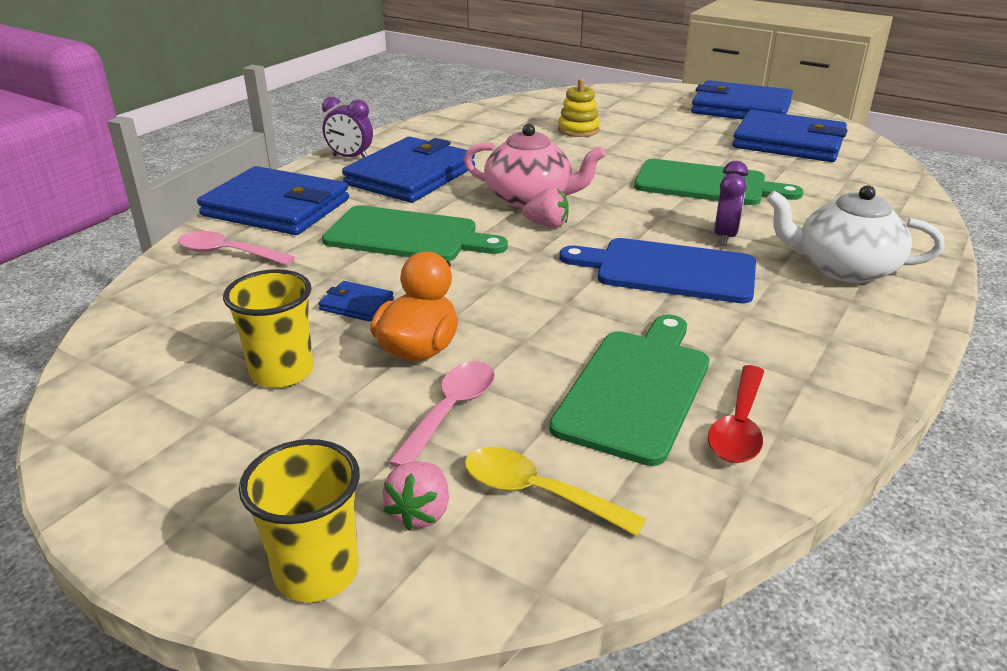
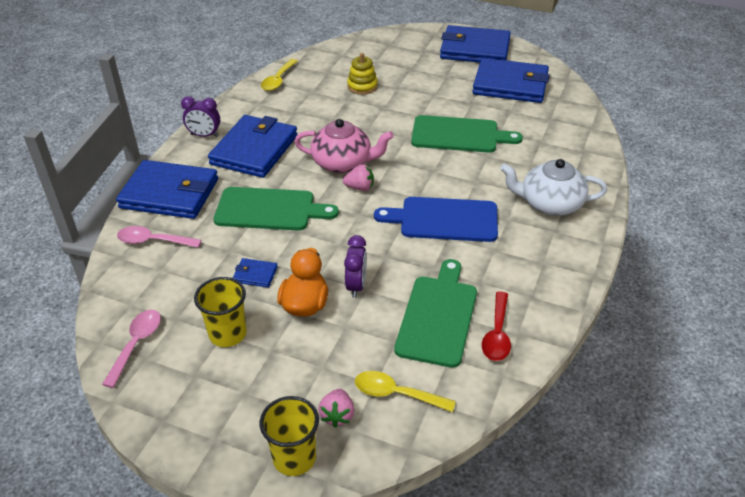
camera: 10 degrees left, 10 degrees up
(450, 411) = (336, 347): pink spoon -> pink spoon (136, 344)
(468, 117) = (278, 80): none -> yellow spoon
(725, 236) = (476, 184): purple clock -> purple clock (356, 286)

